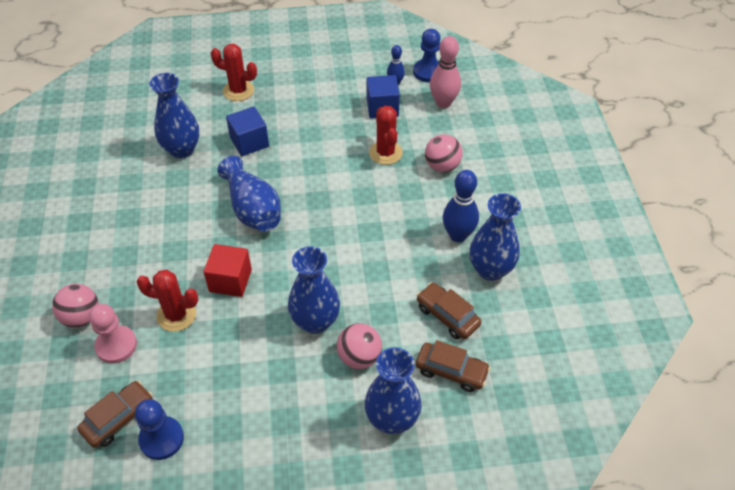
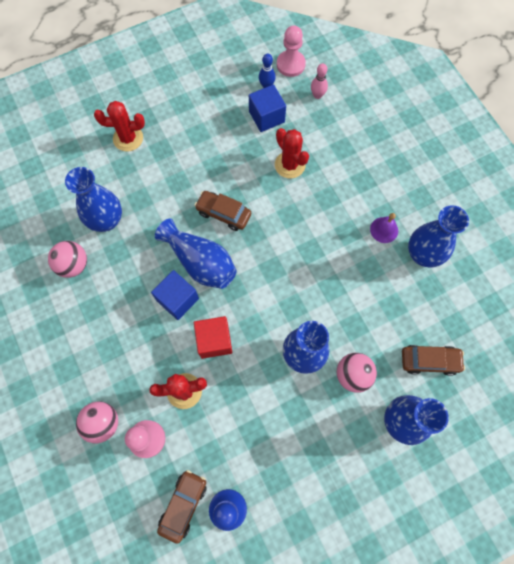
camera: 20 degrees left, 20 degrees up
(249, 142) = (164, 192): blue cube -> blue cube (178, 299)
(428, 72) = (290, 64): blue pawn -> pink pawn
(442, 166) = (343, 163): pink ball -> pink ball (73, 265)
(443, 103) = (317, 95): pink bowling pin -> pink bowling pin, size x0.59
(447, 316) = (406, 311): brown car -> brown car (223, 213)
(458, 235) = (384, 230): blue bowling pin -> purple bell

